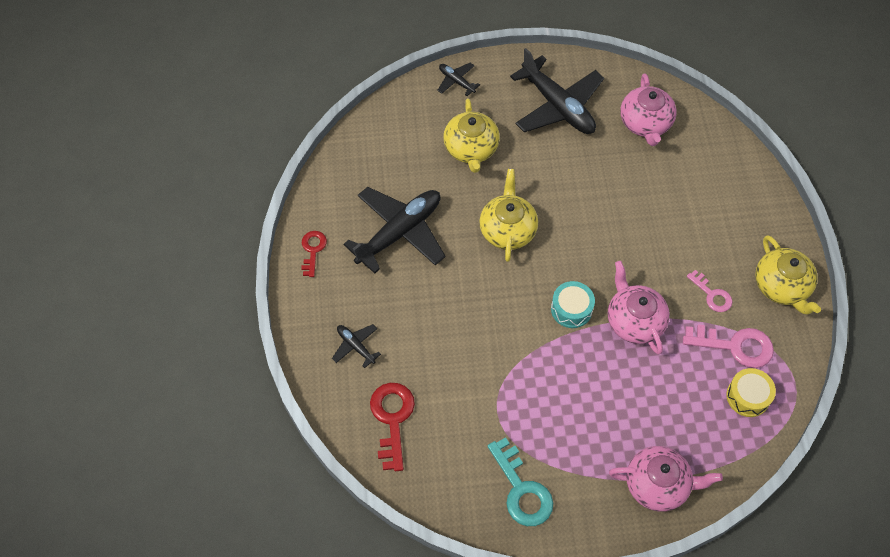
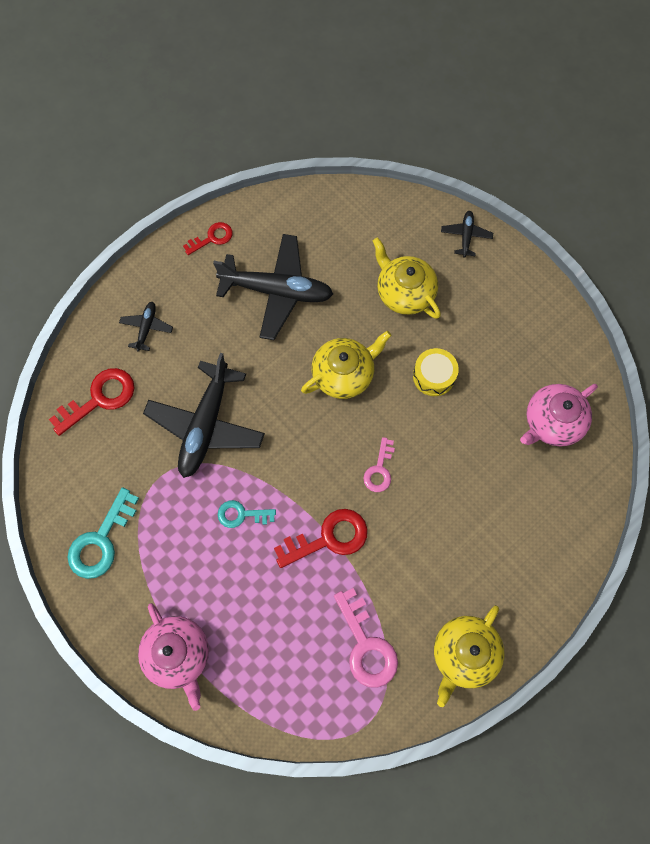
camera: 55 degrees right, 10 degrees up
(471, 148) = (404, 292): yellow teapot -> yellow teapot turned 90 degrees clockwise
(558, 106) = (508, 335): black plane -> black plane (206, 425)
(571, 309) = (302, 476): turquoise drum -> none
(573, 370) = (241, 514): none -> turquoise key
(634, 321) = (328, 538): pink teapot -> red key
(712, 295) = (406, 592): pink key -> pink key (379, 470)
(748, 396) = (320, 687): yellow drum -> yellow drum (434, 376)

